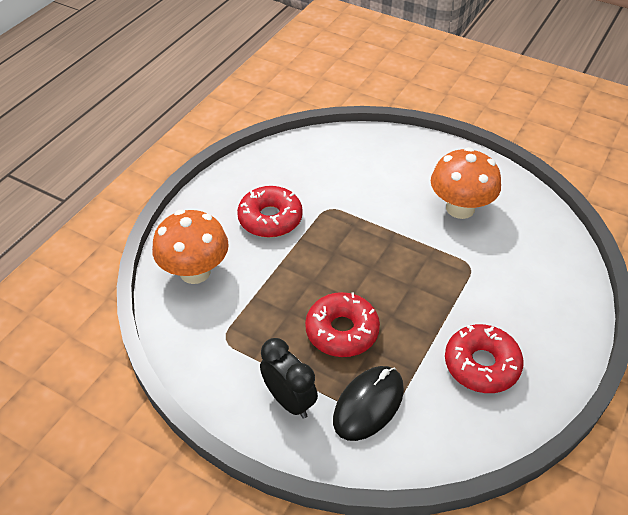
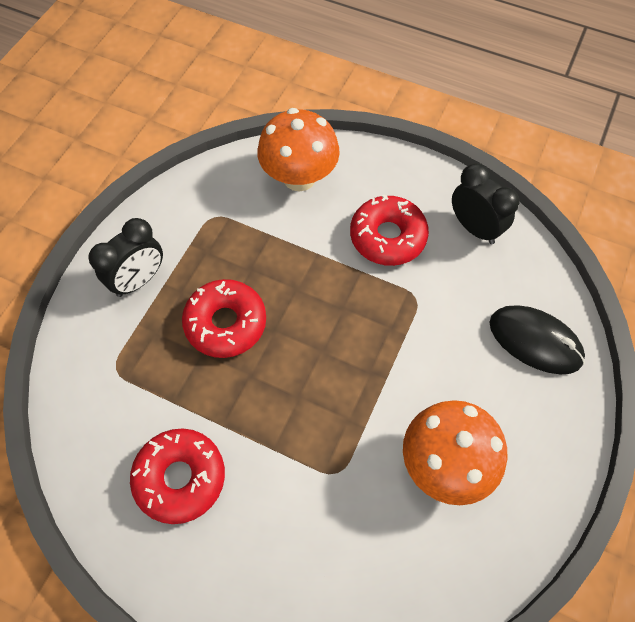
camera: 85 degrees right, 15 degrees up
(271, 169) = (474, 228): none -> black clock
(368, 404) = (131, 354): black mouse -> black mouse (535, 341)

